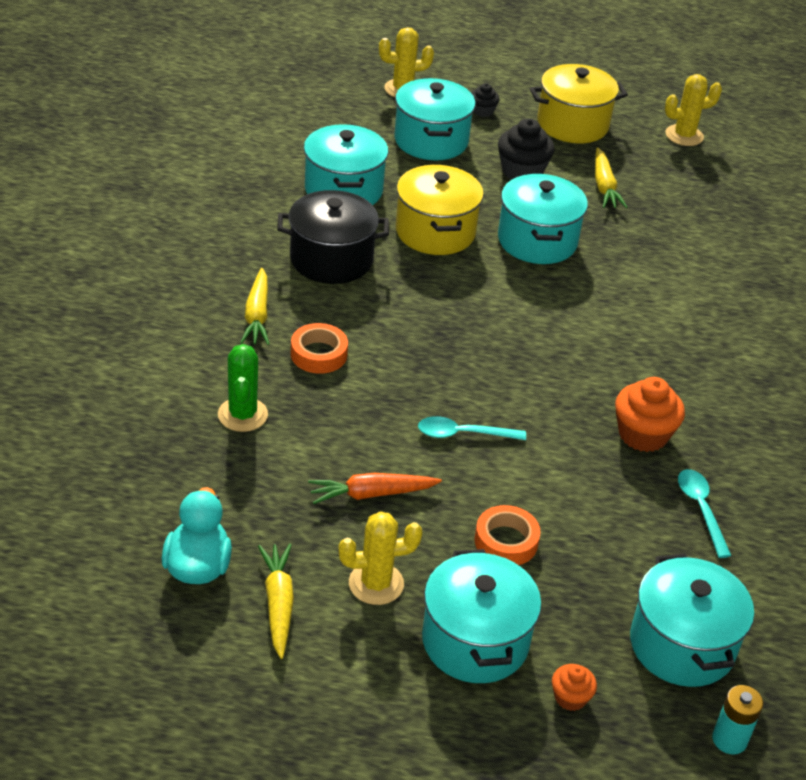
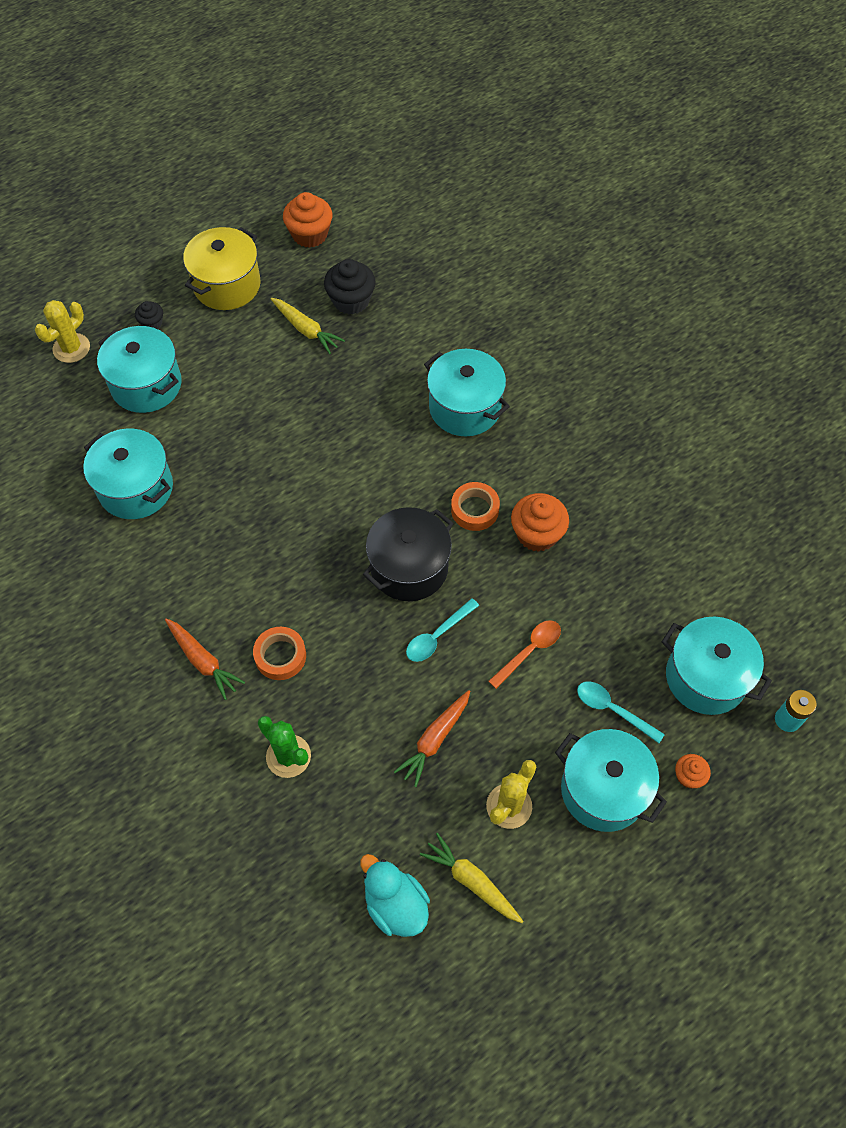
camera: 40 degrees left, 20 degrees up
(257, 315) = (203, 661): yellow carrot -> orange carrot
(331, 259) = (198, 562): black pot -> black pot (409, 568)
(435, 232) = (240, 472): yellow pot -> none
(506, 541) = (546, 697): orange tape -> orange tape (475, 510)
(522, 171) = (239, 362): black cupcake -> black cupcake (351, 300)
(532, 502) = (529, 651): none -> orange spoon
(537, 241) = (314, 421): turquoise pot -> turquoise pot (465, 408)
(684, 135) = (310, 234): yellow cactus -> orange cupcake
(701, 509) = (622, 563): turquoise spoon -> turquoise spoon (613, 710)

